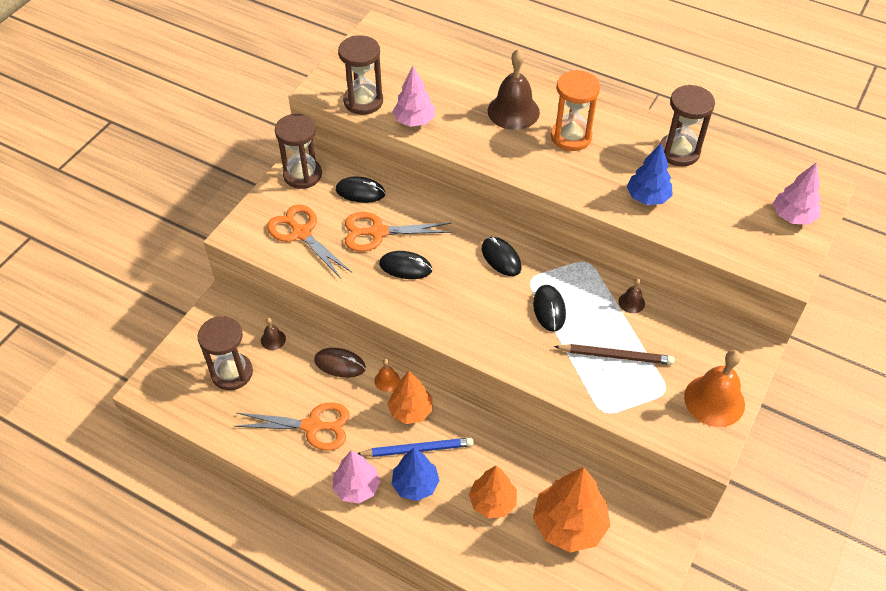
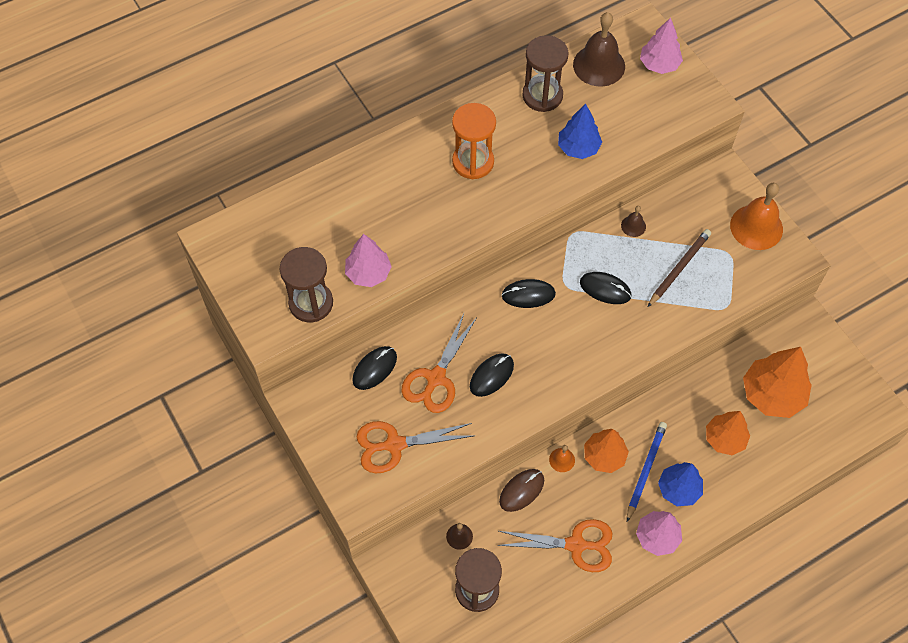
camera: 60 degrees left, 10 degrees up
(302, 175) = (317, 409): brown hourglass -> none
(312, 426) = (576, 545): orange scissors -> orange scissors turned 60 degrees clockwise
(513, 111) = (411, 188): brown bell -> brown bell (599, 65)

